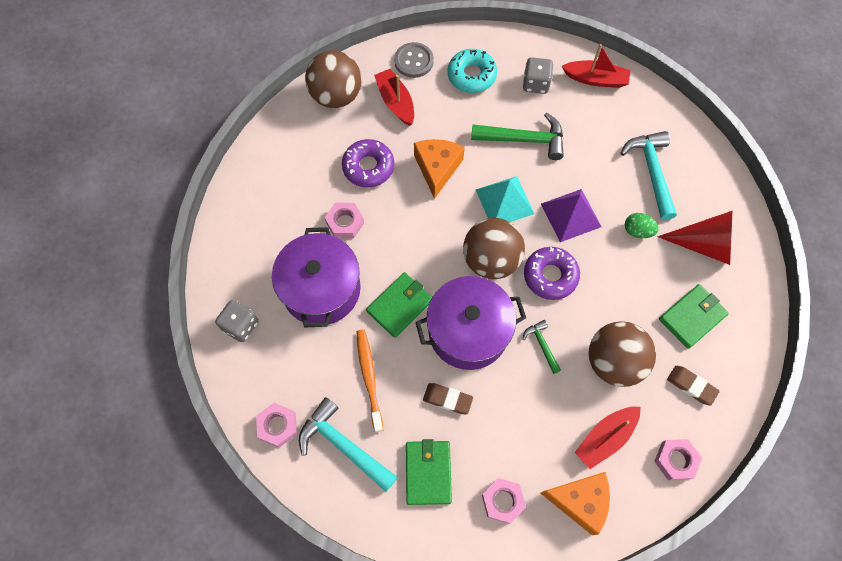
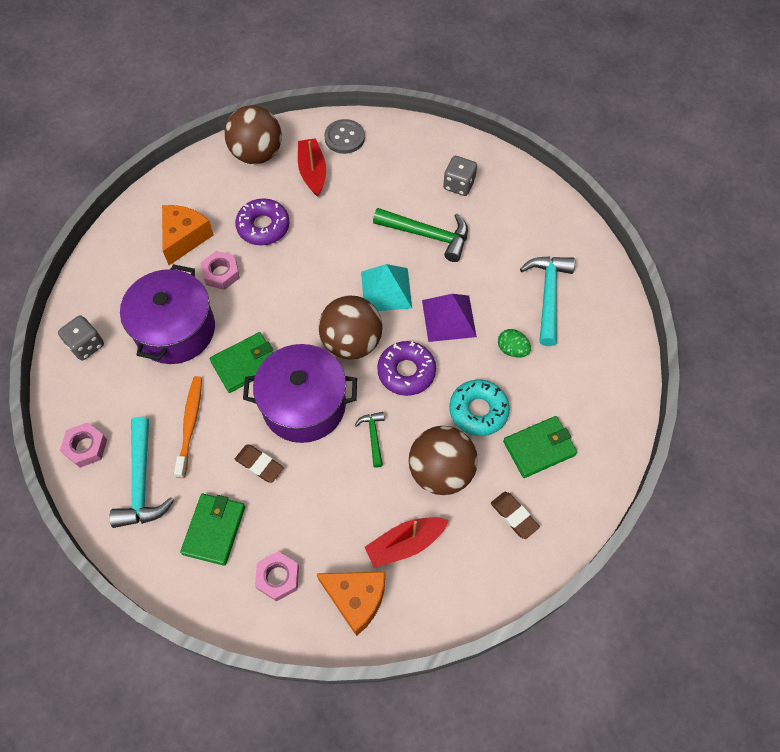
camera: 15 degrees right, 5 degrees down
(343, 445) = (141, 482): turquoise hammer -> turquoise hammer turned 150 degrees counterclockwise
(437, 169) = (330, 243): orange cheese -> orange cheese (184, 238)
(471, 75) = (397, 163): turquoise donut -> turquoise donut (478, 411)
(595, 79) = (522, 193): red boat -> none
(675, 460) = (470, 585): pink nut -> none
(704, 244) = (578, 379): red cone -> none

